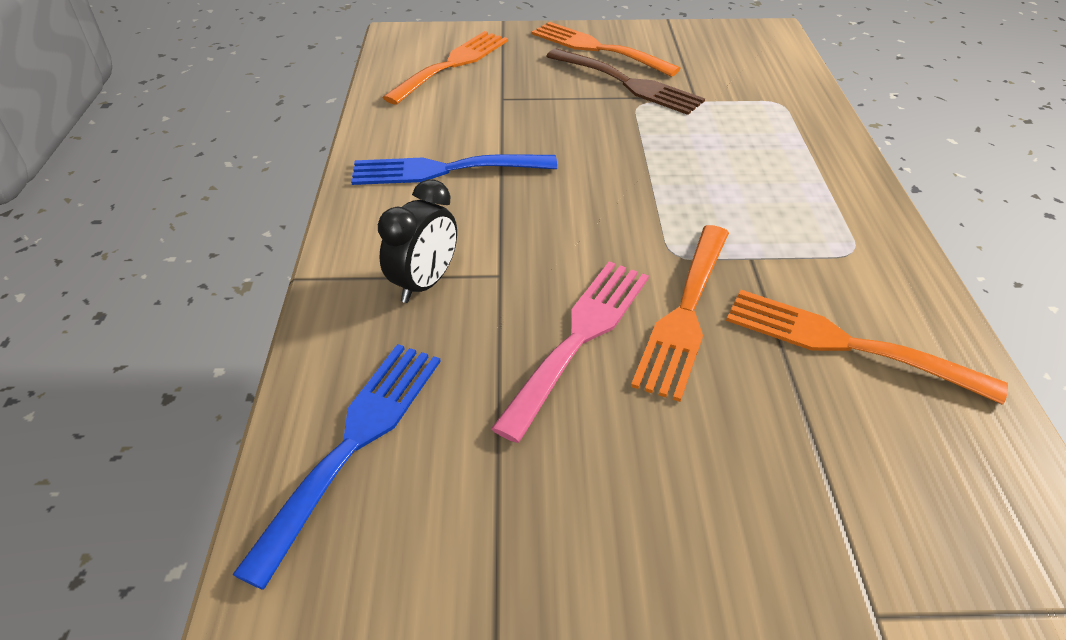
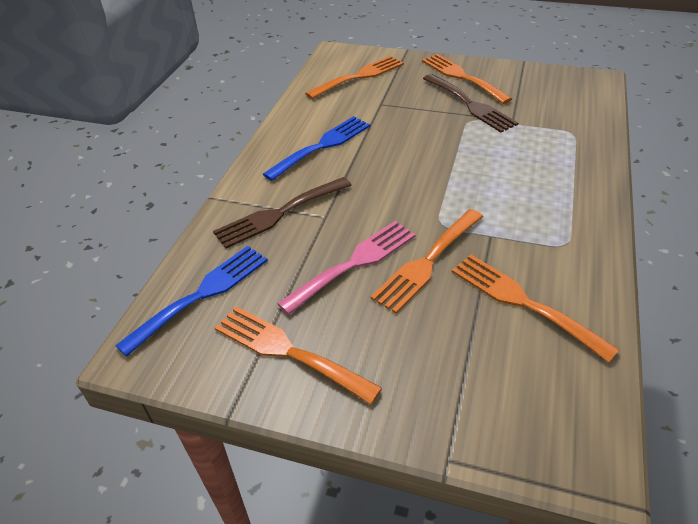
camera: 20 degrees right, 0 degrees up
(425, 283) = (279, 214): black clock -> brown fork
(444, 170) = (322, 146): blue fork -> blue fork turned 120 degrees clockwise
(545, 505) = (288, 351): none -> orange fork

